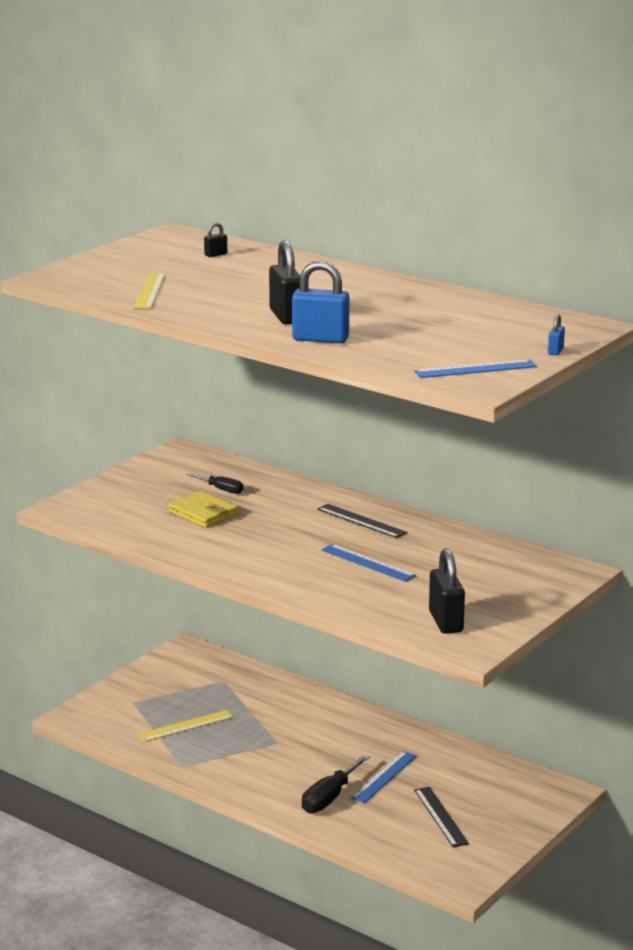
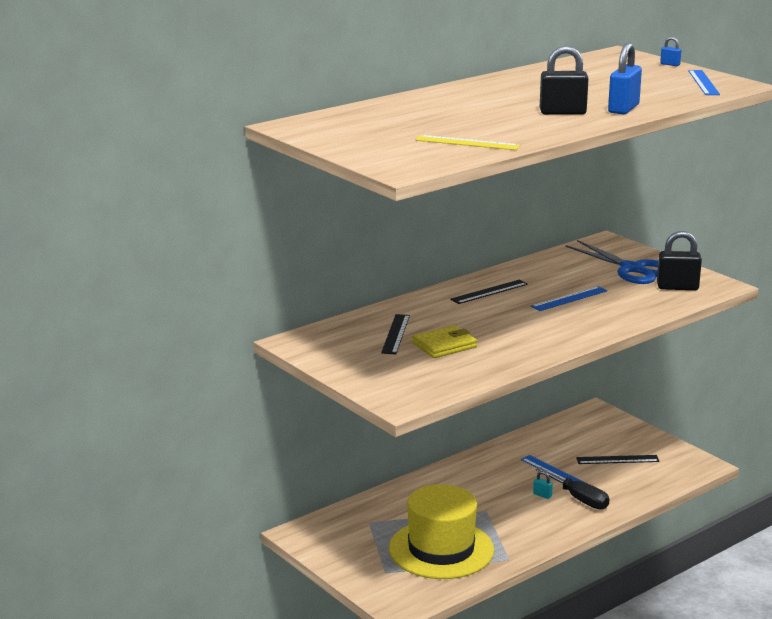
camera: 75 degrees left, 0 degrees up
(186, 726) = (441, 549): yellow ruler -> yellow hat
(216, 255) = (371, 118): black padlock -> none
(221, 489) = (395, 334): black screwdriver -> black ruler
(326, 773) = (542, 495): none -> turquoise padlock
(488, 592) = (632, 269): none -> blue scissors

